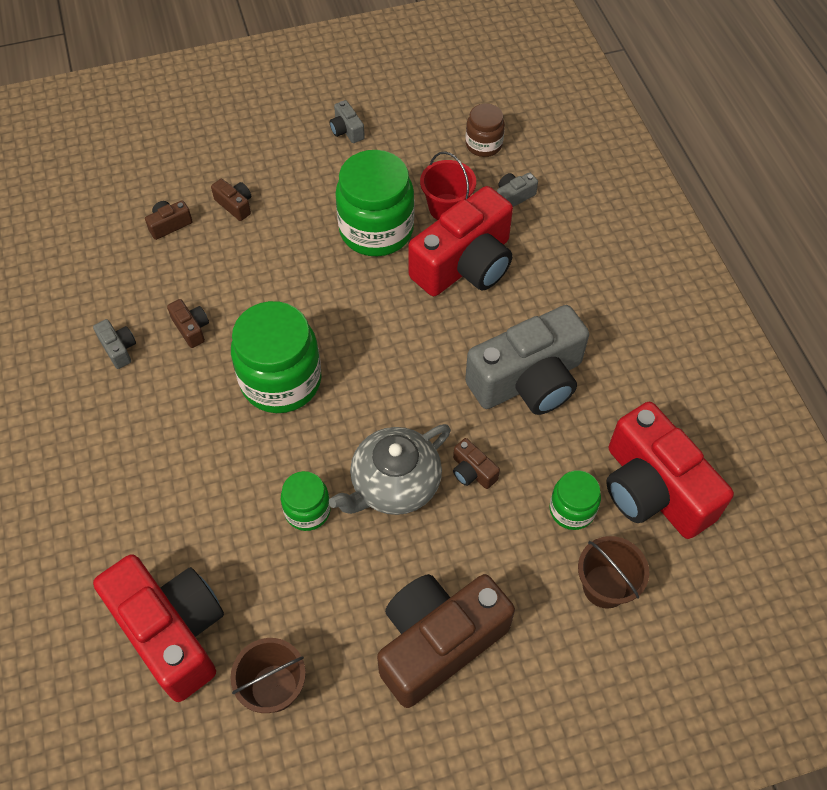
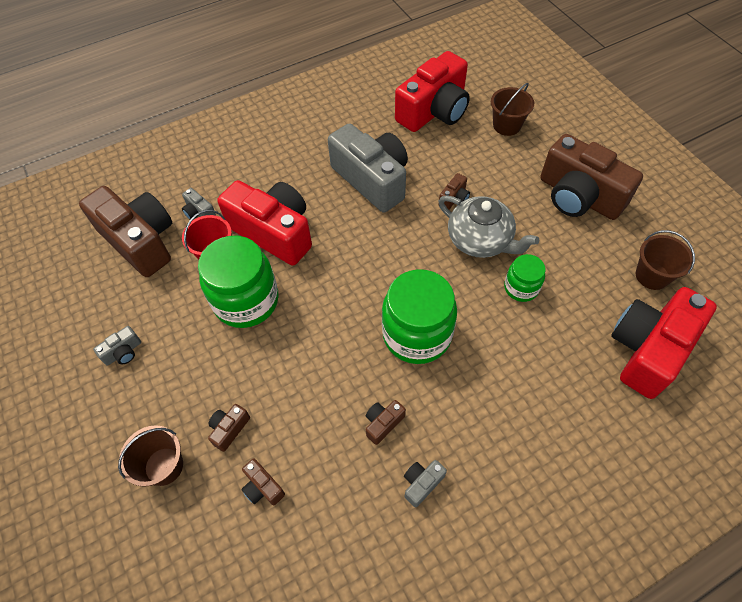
camera: 100 degrees left, 0 degrees up
(218, 157) = (164, 466): none -> brown bucket
(483, 144) = (140, 241): brown jar -> brown camera
(572, 510) = (462, 145): green jar -> none

